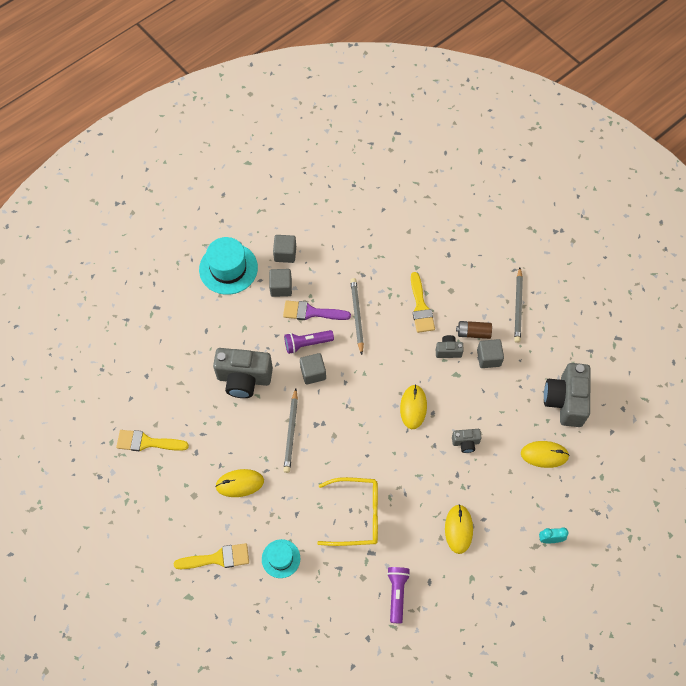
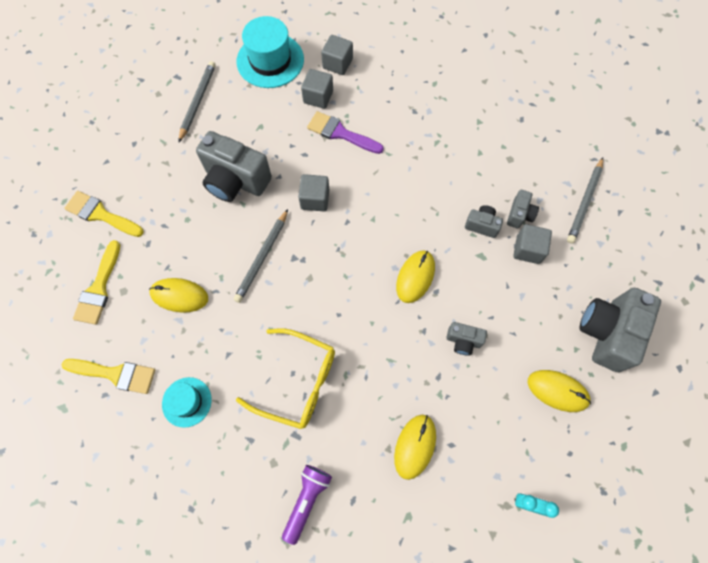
camera: 20 degrees right, 5 degrees up
(307, 344) = (321, 165): purple flashlight -> none
(357, 315) = (390, 152): grey pencil -> grey pencil (197, 102)
(420, 307) = (467, 166): yellow brush -> yellow brush (99, 288)
(473, 333) = (519, 215): brown battery -> grey camera

